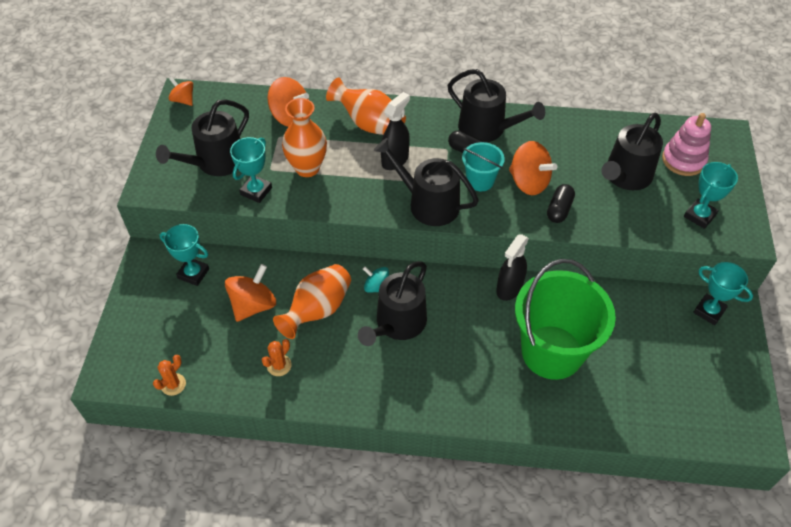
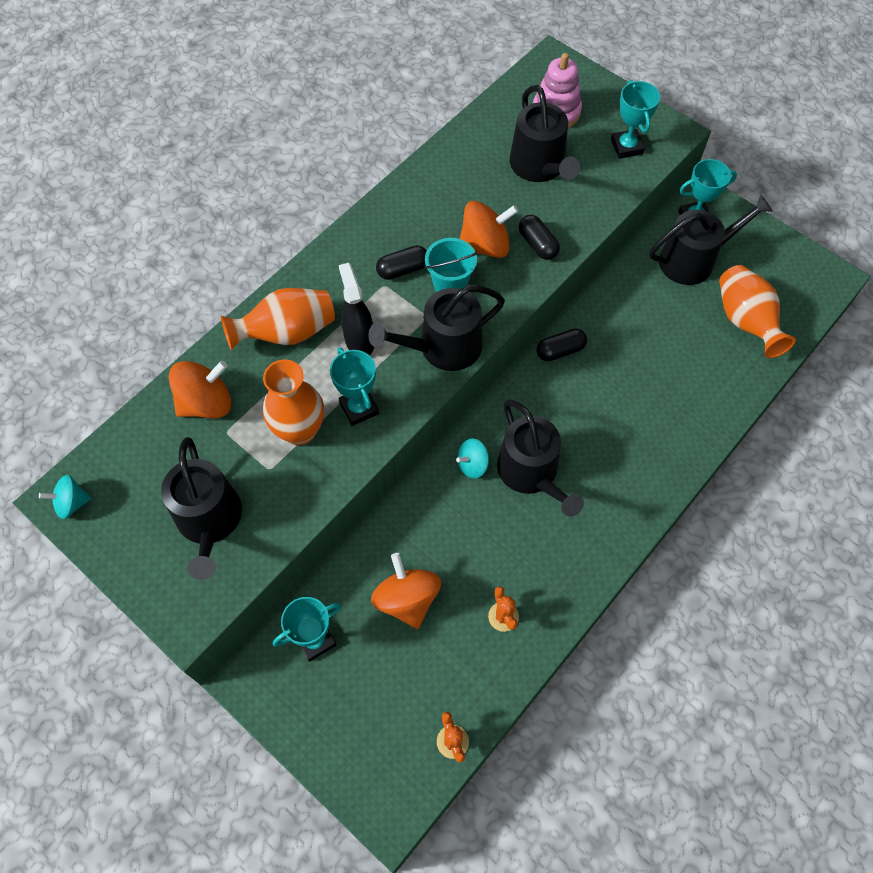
camera: 55 degrees left, 10 degrees up
(183, 100) = (72, 503): orange spinning top -> turquoise spinning top
(256, 191) = (290, 502): turquoise trophy -> turquoise trophy (359, 408)
(317, 310) = (460, 538): orange vase -> orange vase (745, 321)
(487, 128) = (386, 233): black watering can -> black watering can (693, 260)
(509, 288) = (560, 351): black spray bottle -> black capsule
(552, 352) = (653, 364): green bucket -> none

